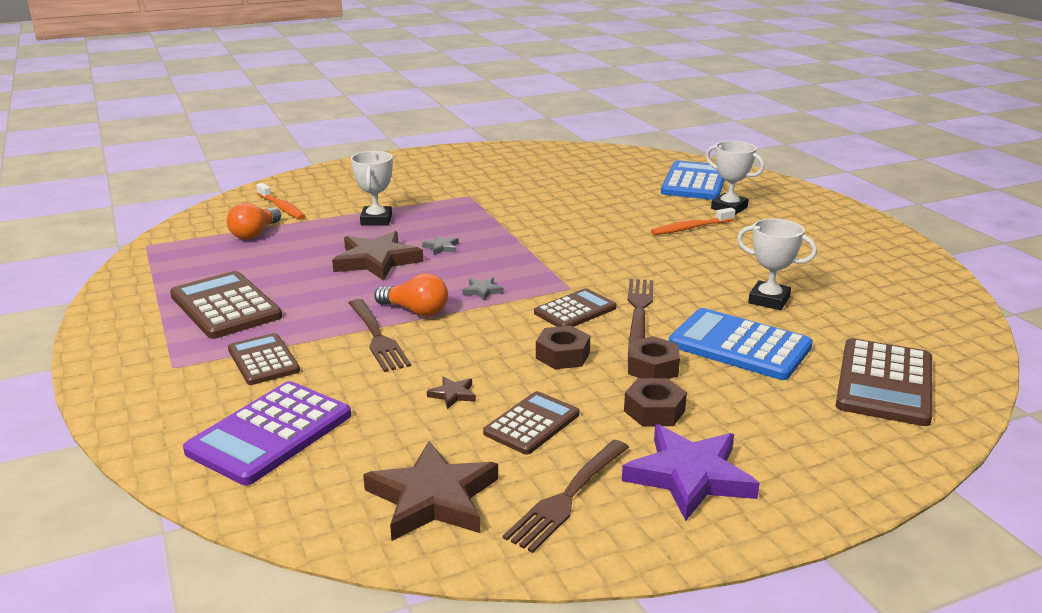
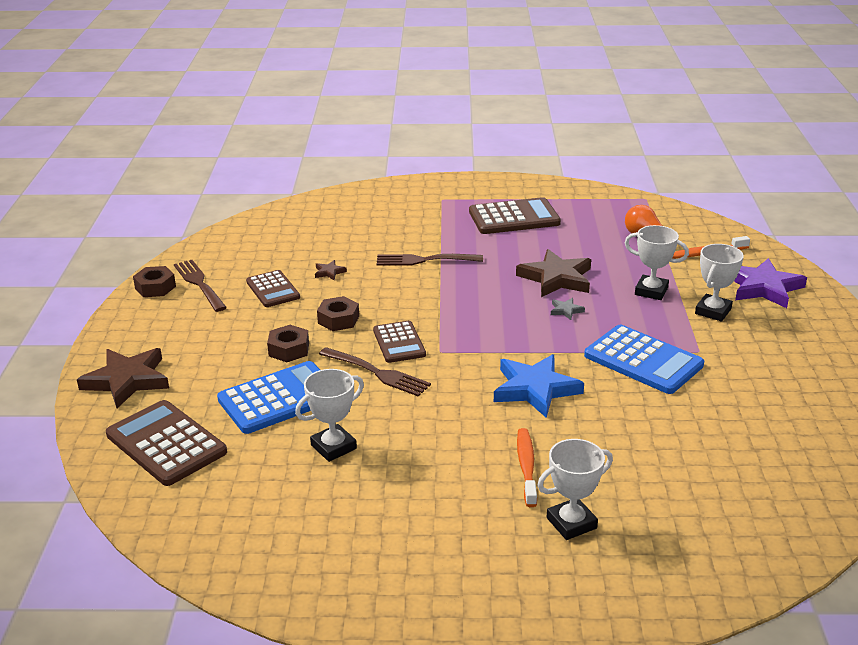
camera: 115 degrees right, 5 degrees up
(263, 360) = (426, 223): brown calculator -> none
(270, 433) = (343, 218): purple calculator -> none
(397, 196) = (713, 311): none -> white trophy
(415, 311) = (453, 279): orange light bulb -> none
(432, 498) = (241, 250): brown star -> brown star (127, 380)
(482, 291) = (465, 311): grey star -> none
(587, 240) = (535, 389): none -> blue star
(654, 411) = (241, 333): brown nut -> brown nut (155, 287)
(689, 476) = (171, 324): purple star -> purple star (763, 287)
(694, 182) = (679, 532): blue calculator -> blue calculator (643, 360)

